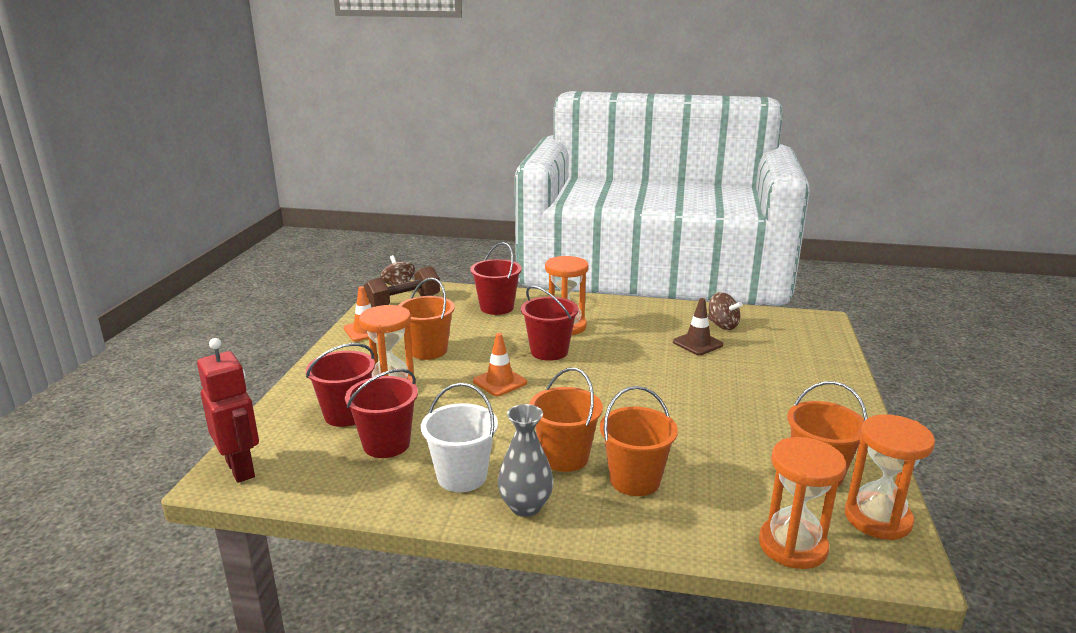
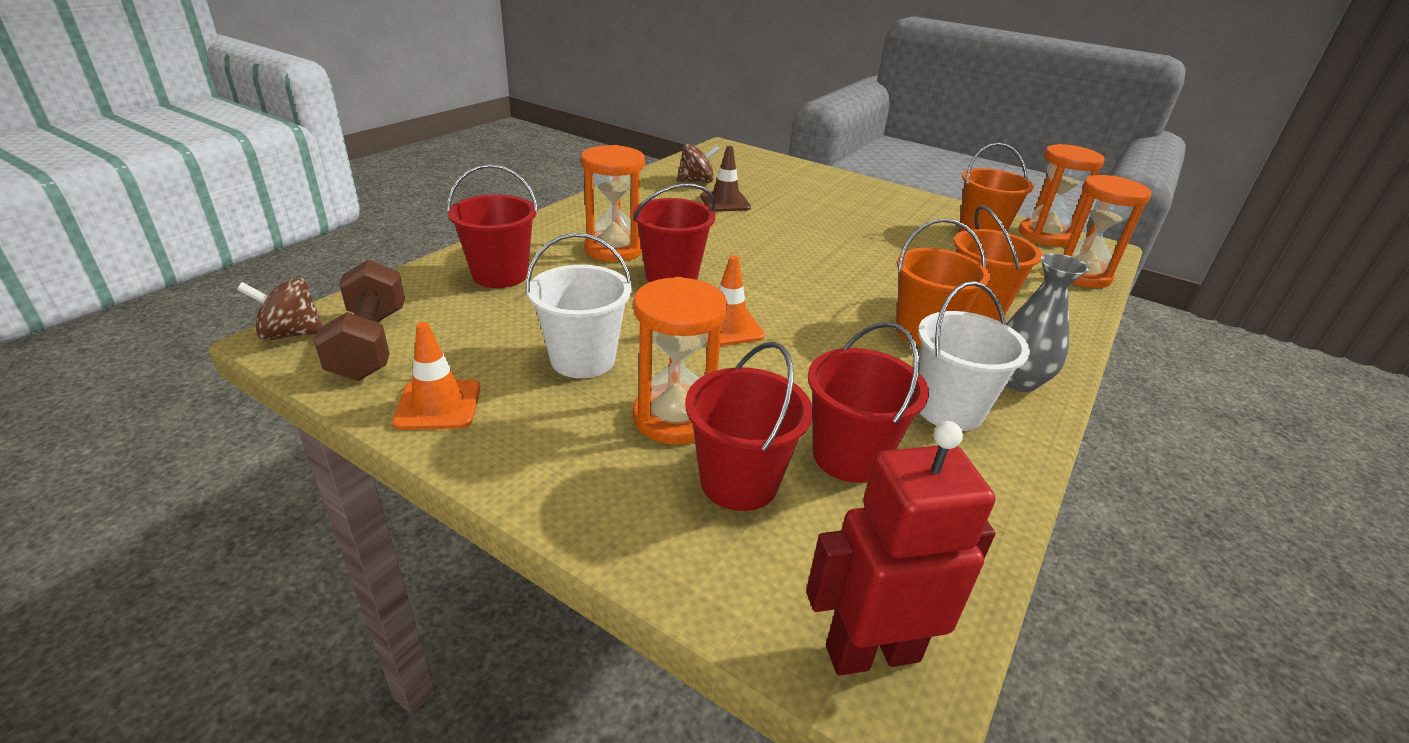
camera: 70 degrees left, 10 degrees up
(428, 350) = (583, 359): orange bucket -> white bucket

